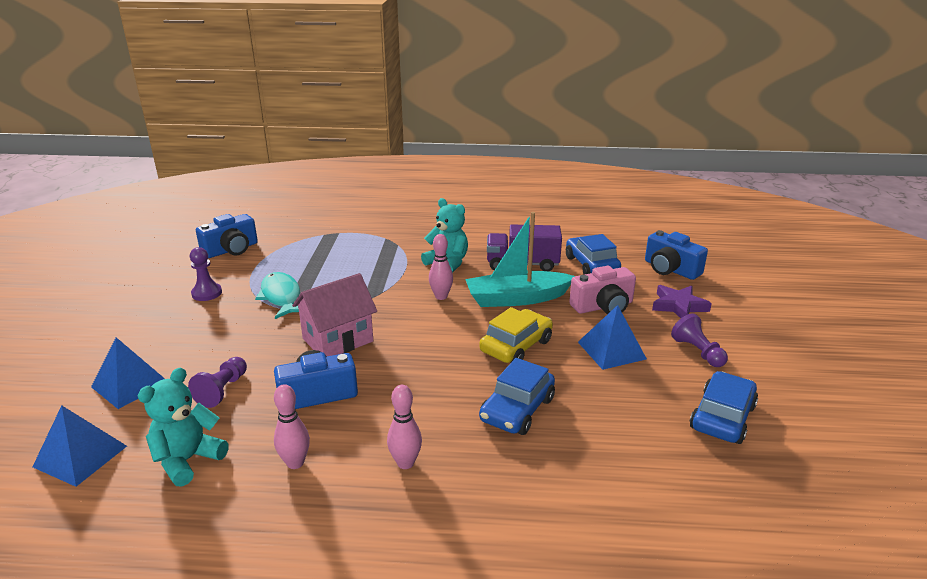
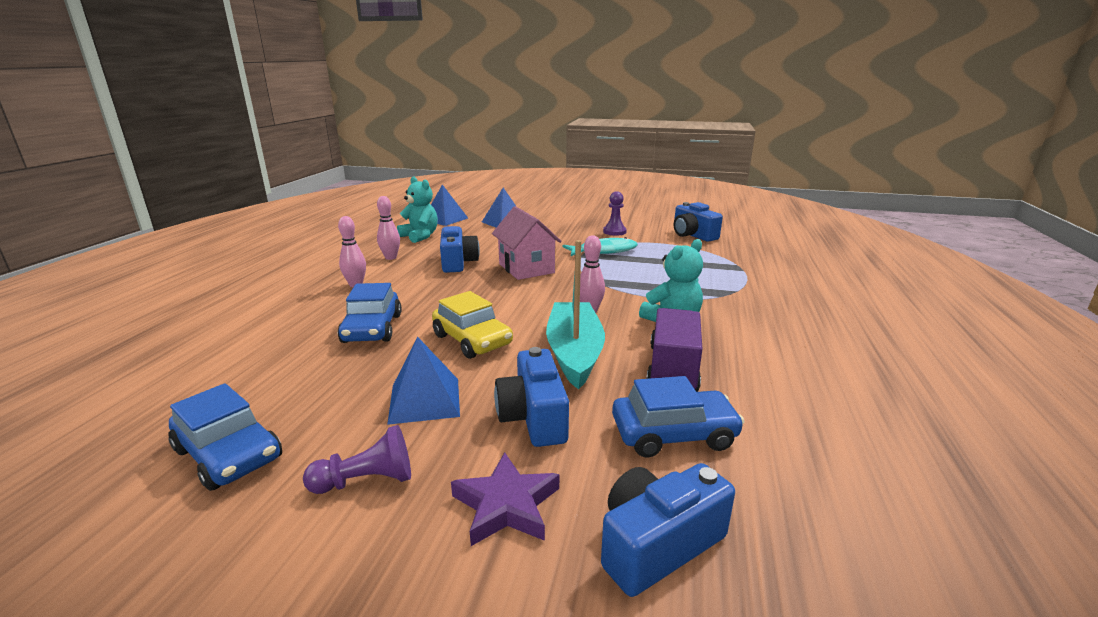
camera: 100 degrees right, 5 degrees down
(222, 390) = (482, 240): purple pawn -> none
(517, 409) = (372, 328): blue car -> blue car turned 135 degrees counterclockwise
(603, 306) = (534, 417): pink camera -> blue camera

